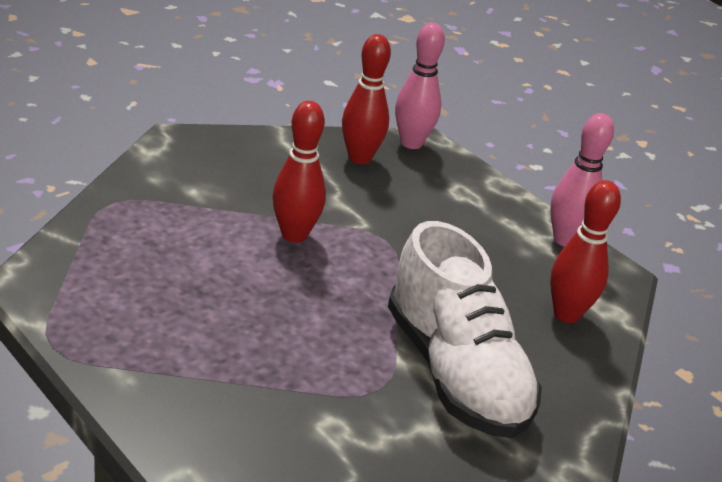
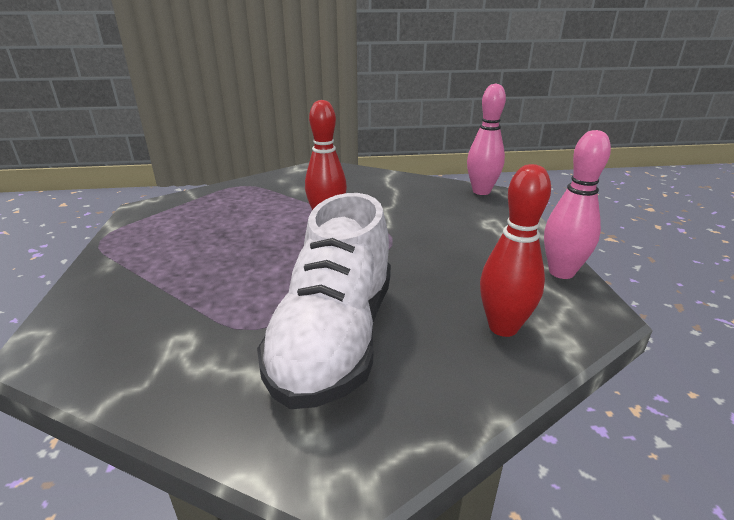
camera: 40 degrees right, 5 degrees down
(359, 158) = (430, 192): red bowling pin -> none

